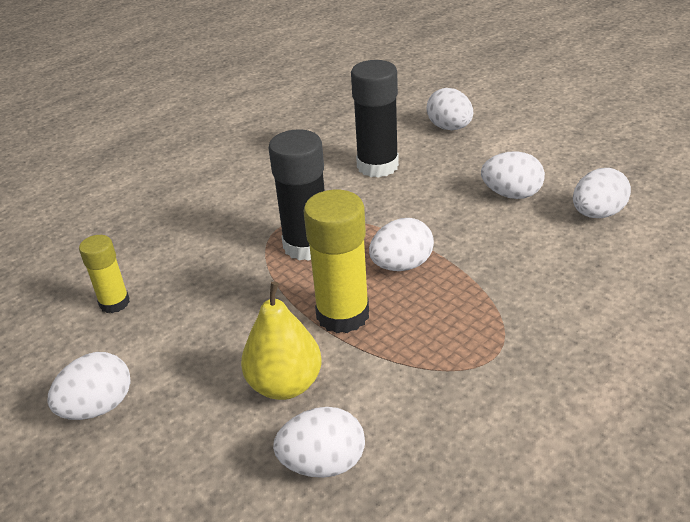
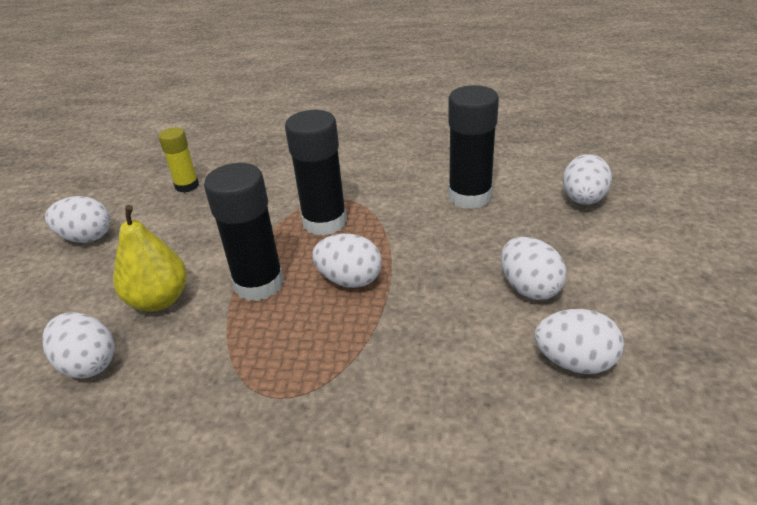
camera: 50 degrees right, 0 degrees up
(342, 315) = (259, 284): yellow glue stick -> black glue stick

